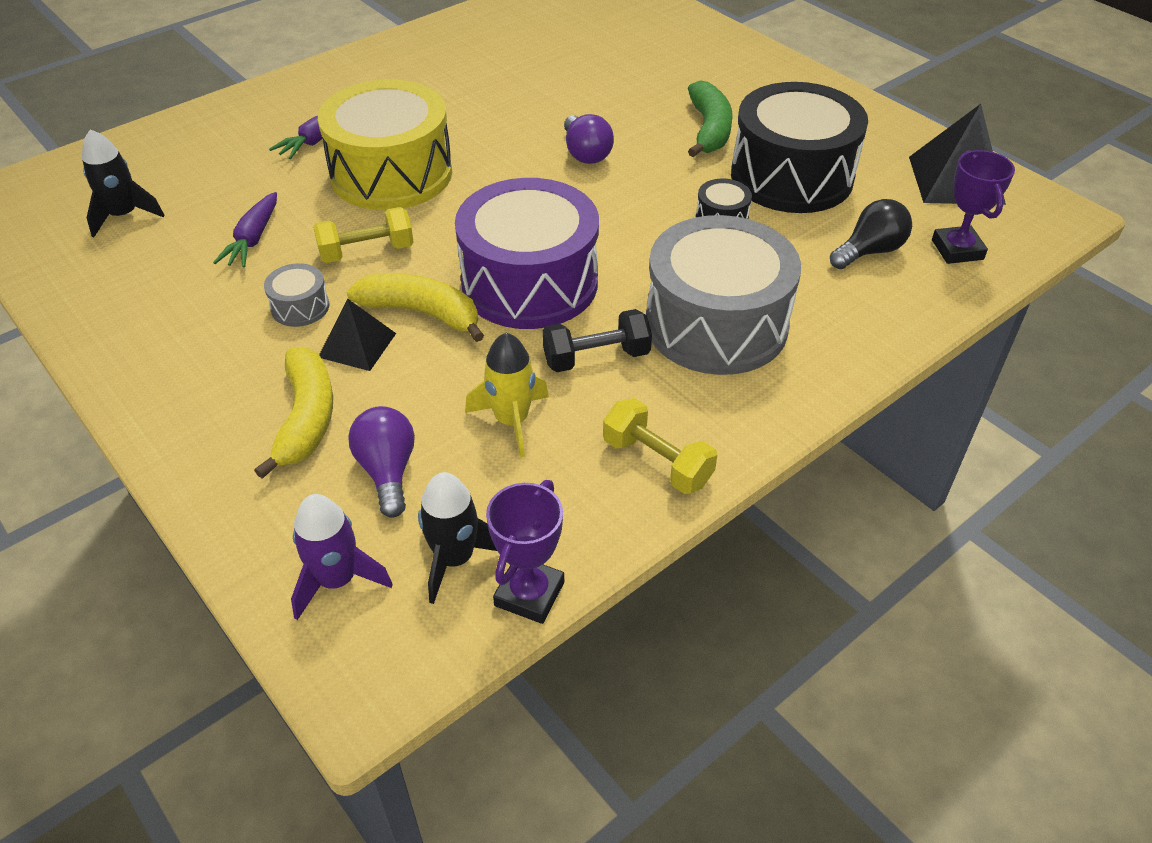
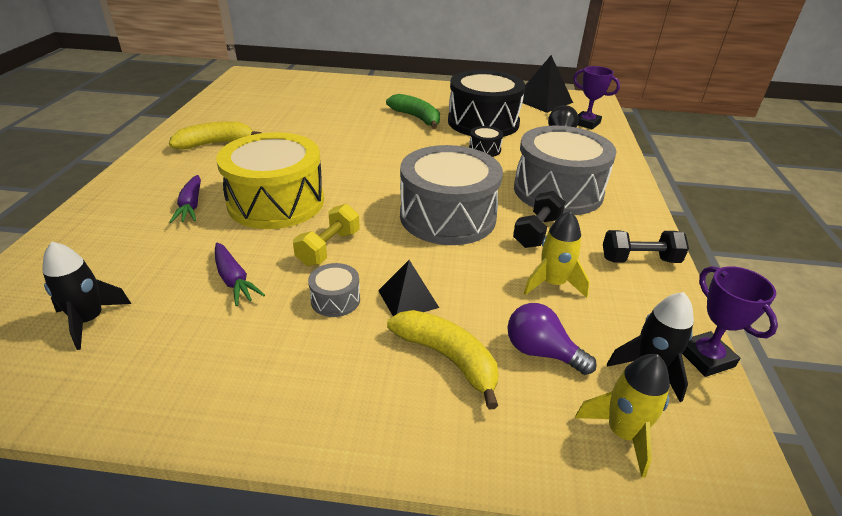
camera: 45 degrees left, 10 degrees down
(337, 580) = (622, 433): purple rocket -> yellow rocket
(422, 313) = (416, 261): yellow banana -> yellow banana (215, 143)
(529, 283) = (447, 216): purple drum -> grey drum
(585, 153) = (375, 149): purple light bulb -> none
(657, 462) = (639, 260): yellow dumbbell -> black dumbbell

